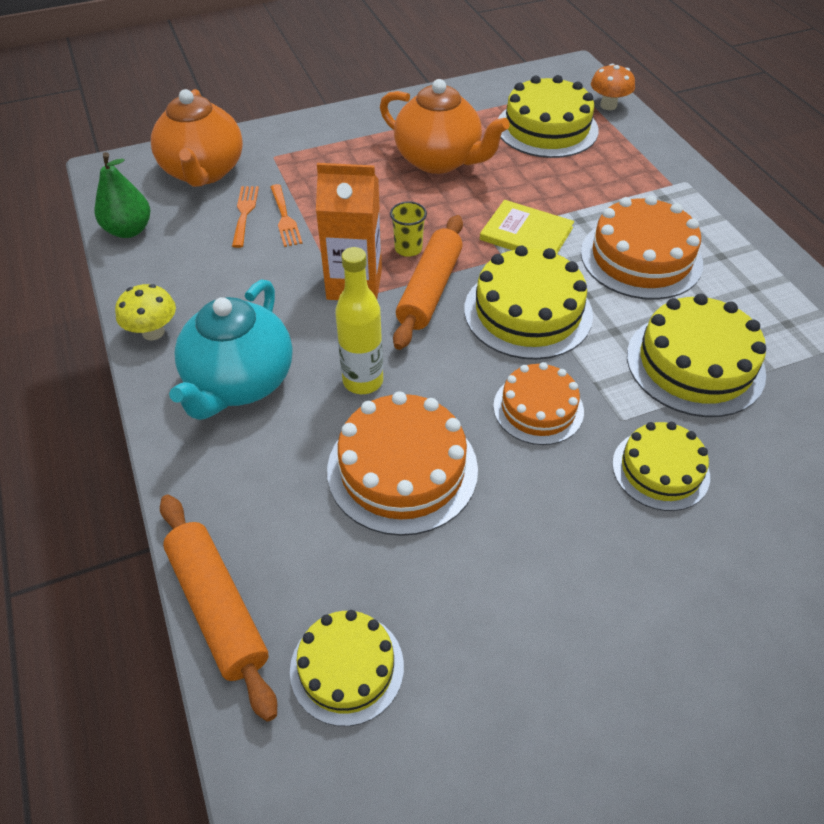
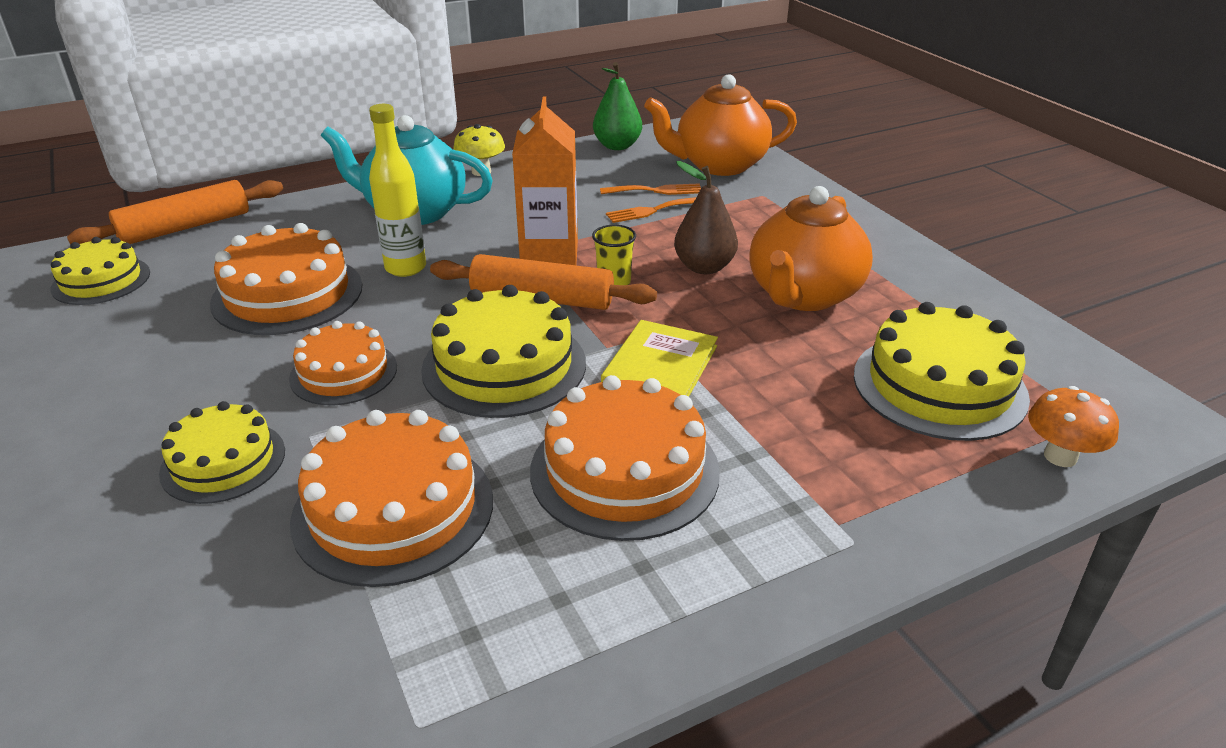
camera: 85 degrees right, 15 degrees down
(391, 200) = (704, 267): none -> brown pear
(695, 364) = (393, 509): yellow cake -> orange cake

